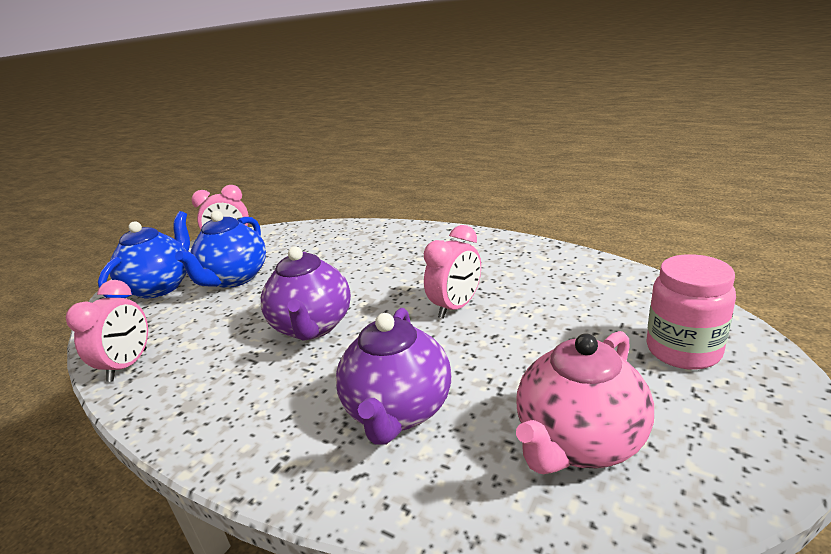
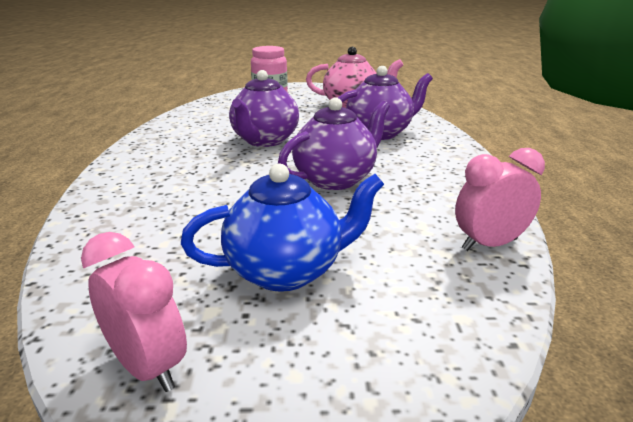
camera: 125 degrees left, 0 degrees up
(161, 287) = (361, 345): blue teapot -> none
(456, 307) = (264, 140): pink clock -> purple teapot

